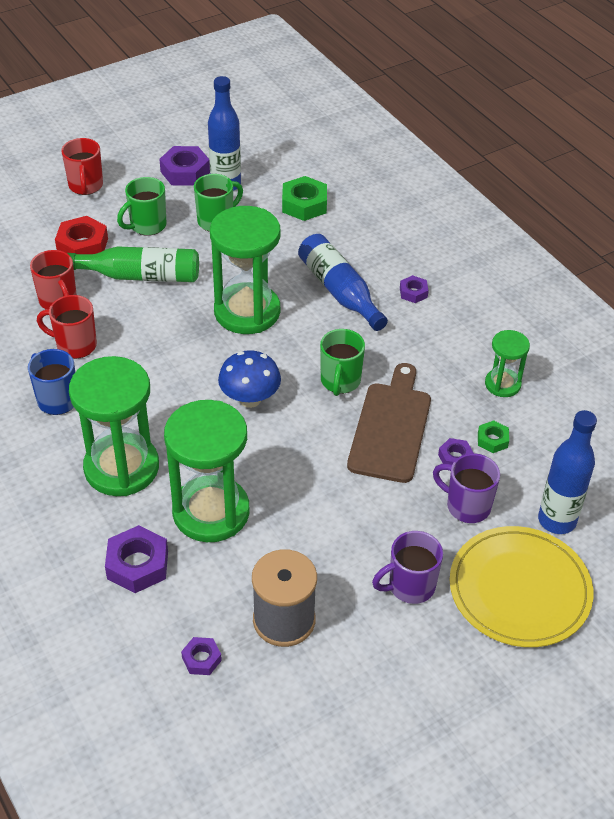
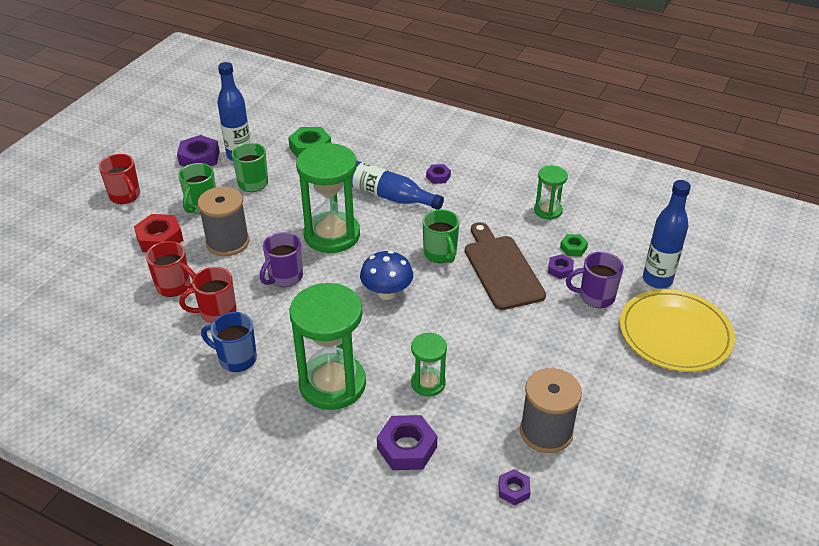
camera: 30 degrees left, 5 degrees down
(141, 276) = (227, 242): green bottle -> grey spool
(211, 512) = (428, 383): green hourglass -> green hourglass, size x0.52
(410, 586) = (607, 366): purple mug -> purple mug (284, 277)

